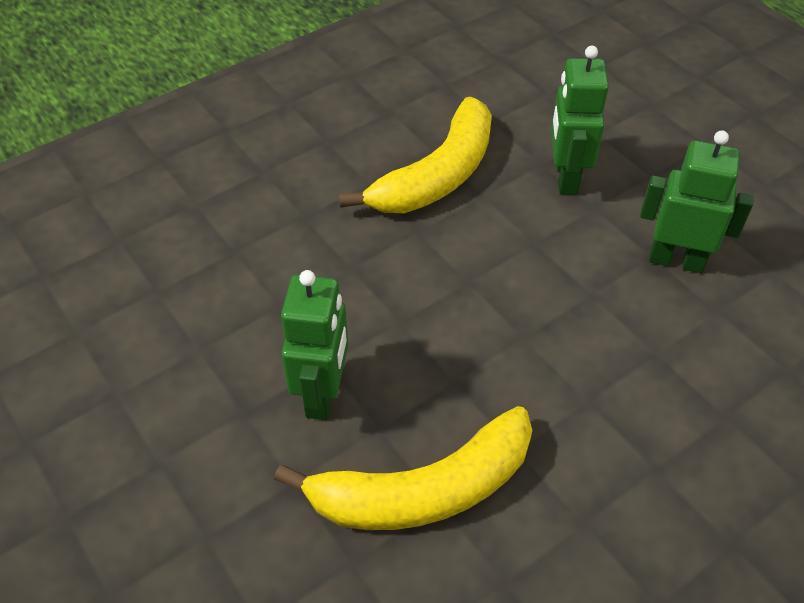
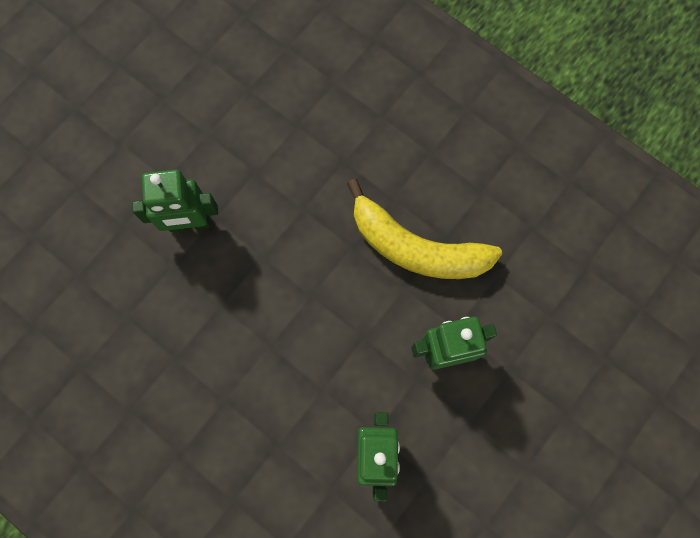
camera: 75 degrees right, 25 degrees up
(423, 489) = (133, 305): yellow banana -> none

